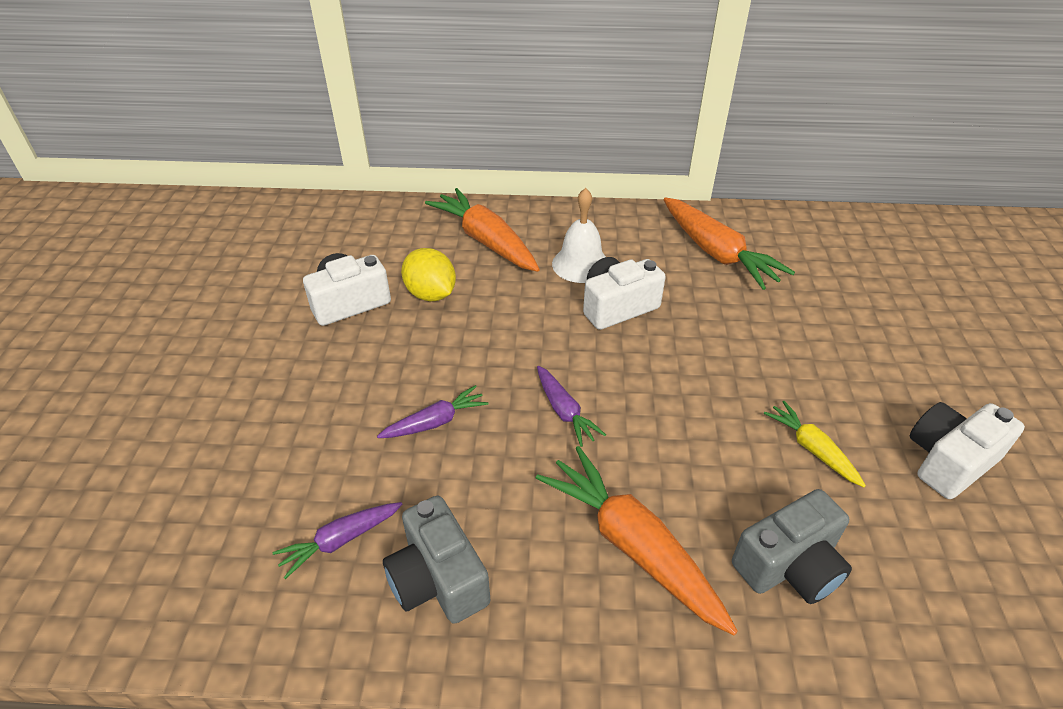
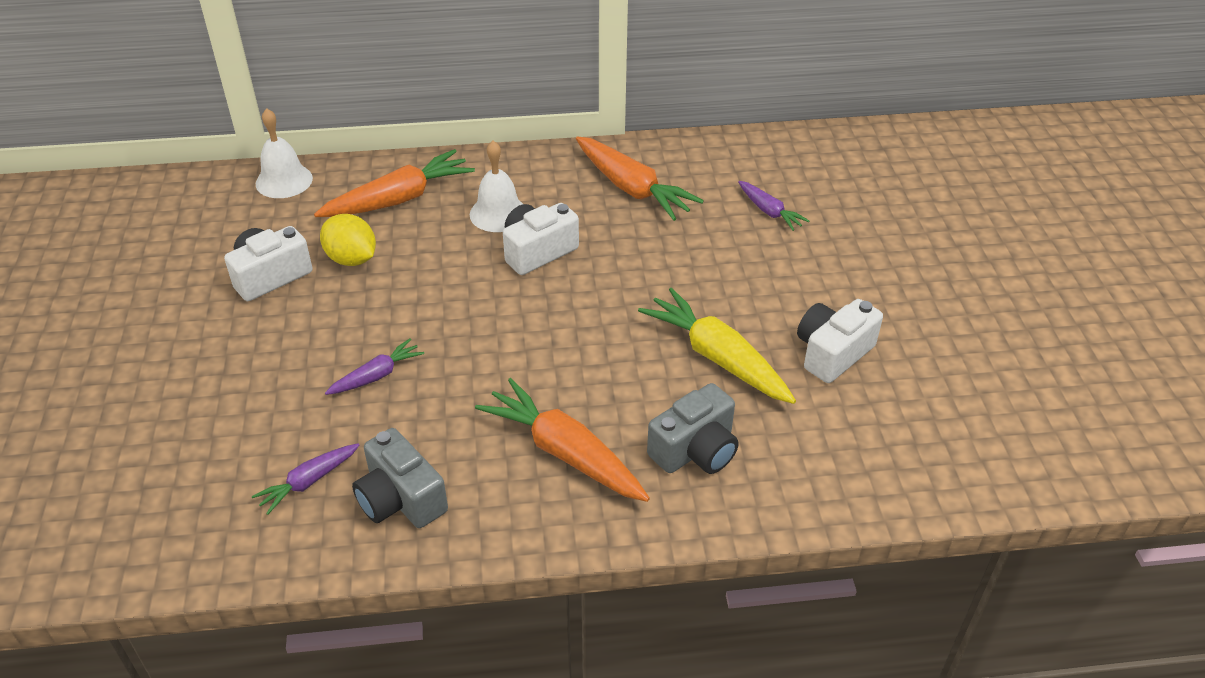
camera: 10 degrees left, 0 degrees up
(381, 213) = (284, 181): none -> white bell
(485, 241) = (399, 199): orange carrot -> orange carrot turned 105 degrees clockwise
(564, 411) = (496, 352): purple carrot -> purple carrot (769, 211)
(812, 449) = (717, 357): yellow carrot -> yellow carrot, size x1.85

